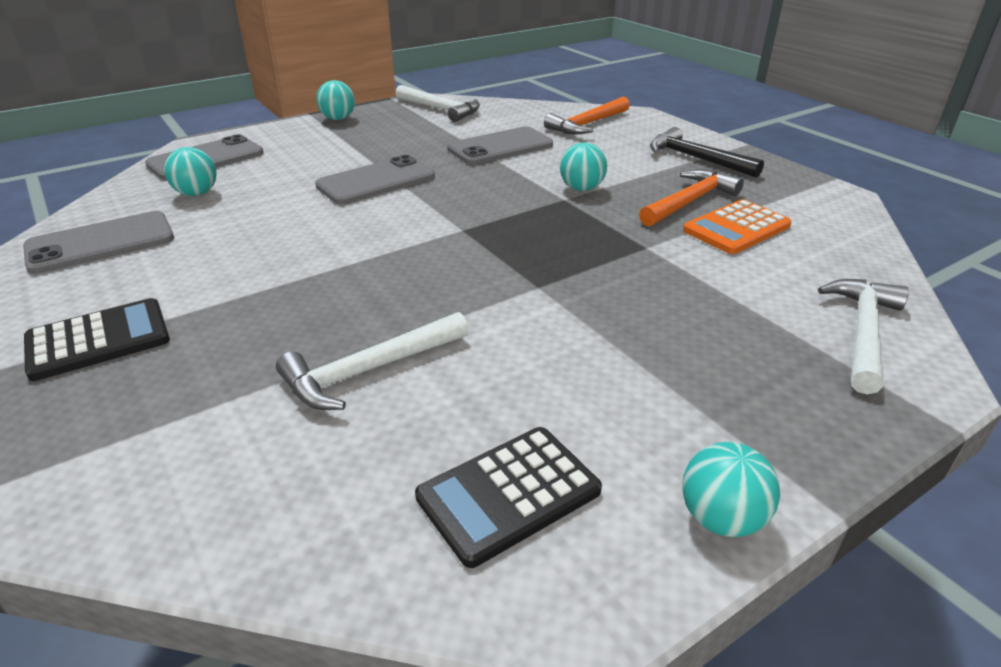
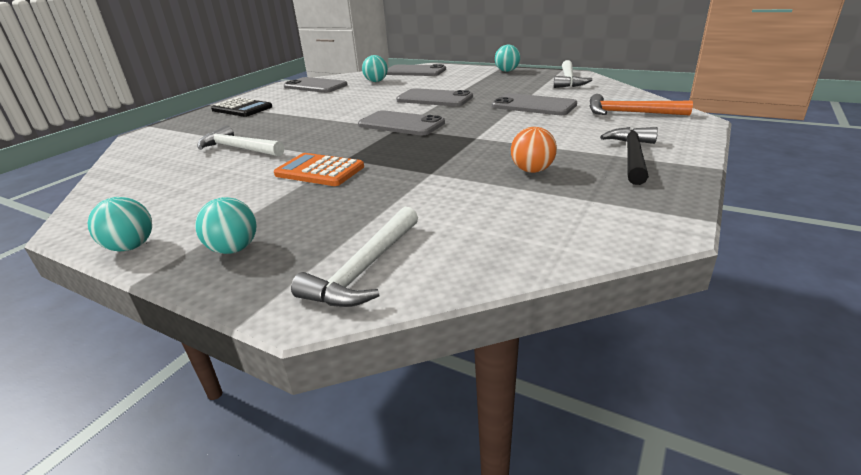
camera: 65 degrees right, 5 degrees down
(451, 224) = (401, 124): none -> grey phone
(508, 494) = (150, 195): black calculator -> none
(581, 188) = (500, 137): turquoise ball -> turquoise ball (234, 249)
(689, 201) = (532, 170): orange hammer -> orange ball
(736, 228) = (505, 194): orange calculator -> orange calculator (319, 171)
(862, 332) = (365, 269): white hammer -> white hammer turned 120 degrees clockwise

